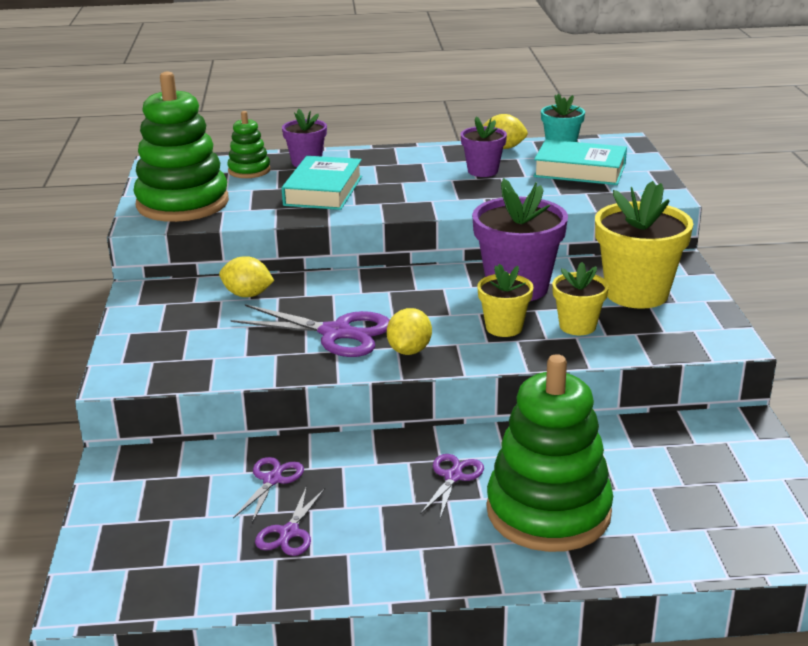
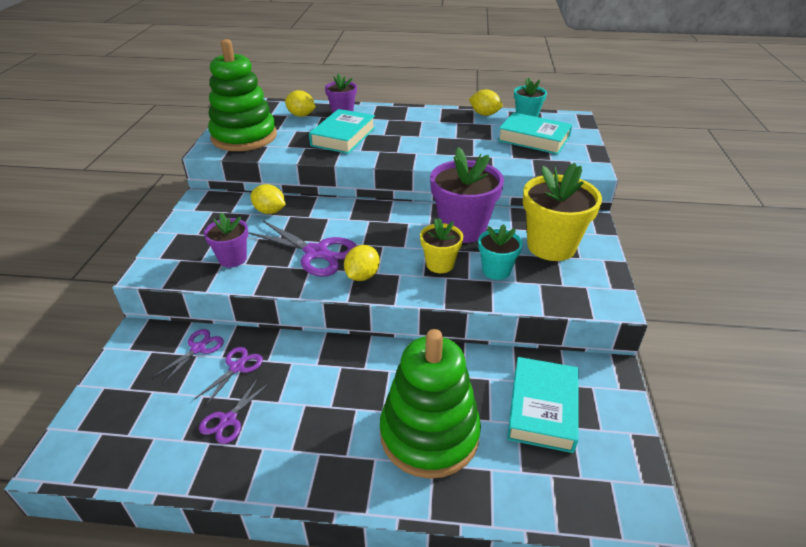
camera: 10 degrees right, 10 degrees up
(249, 170) = (301, 115): green stacking toy -> yellow lemon
(453, 476) = (368, 386): purple scissors -> purple scissors (198, 348)
(483, 171) = (462, 132): purple flower pot -> purple flower pot (232, 258)
(577, 326) = (496, 270): yellow flower pot -> turquoise flower pot
(674, 469) = (542, 408): none -> turquoise book

